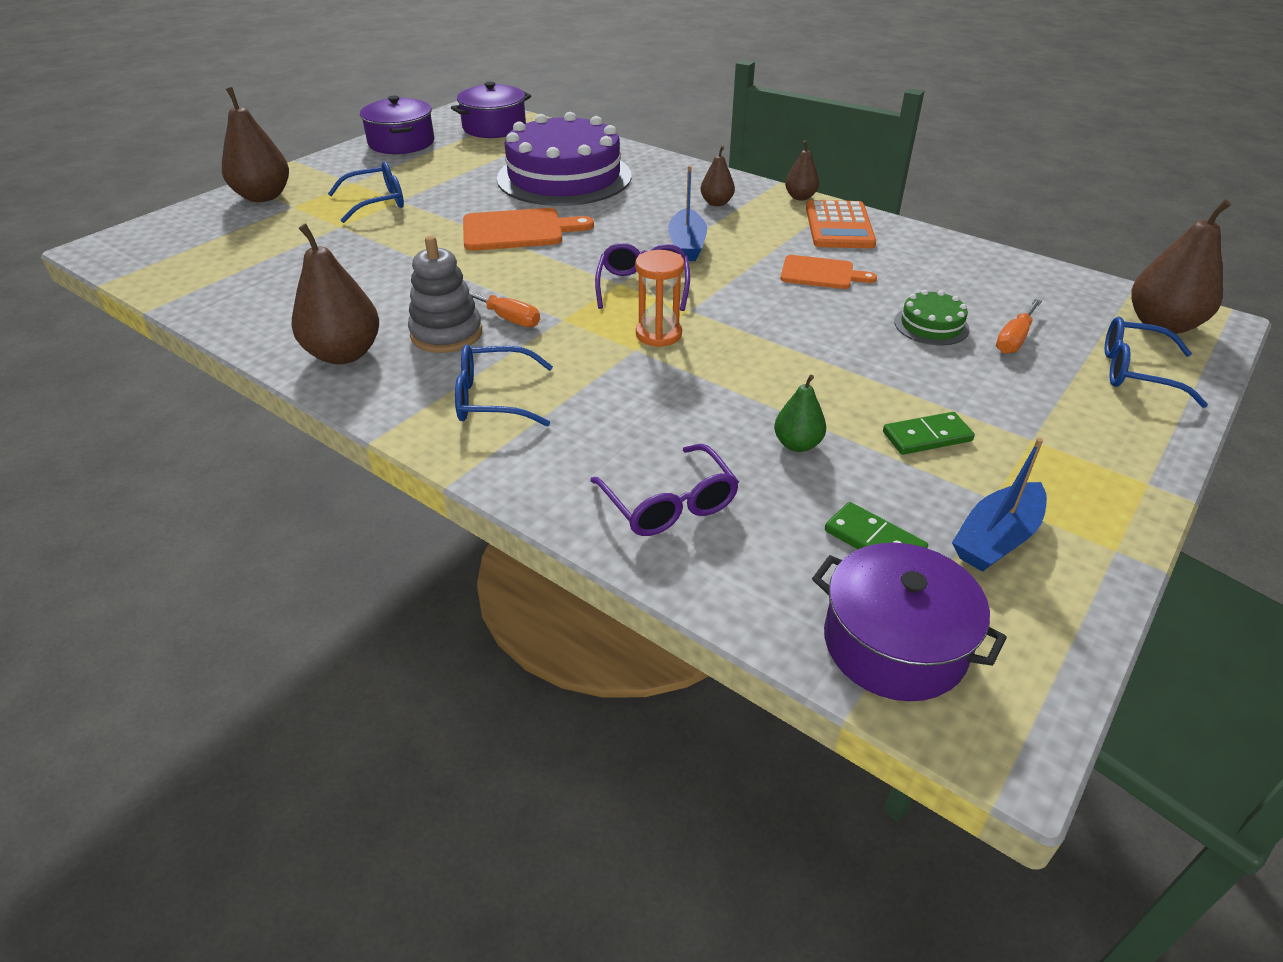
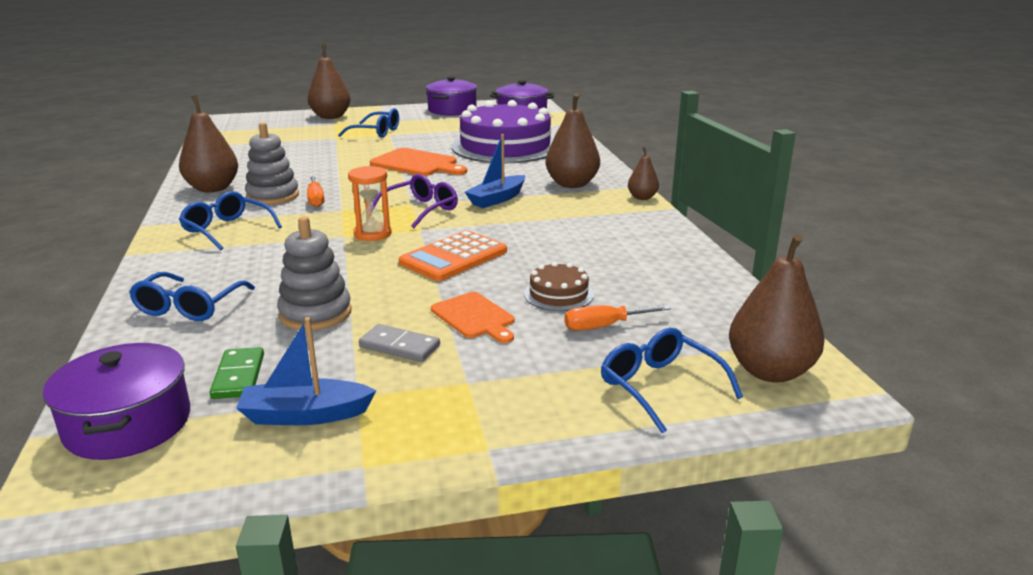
camera: 40 degrees right, 15 degrees down
(670, 504) = (189, 307): purple glasses -> blue glasses
(716, 203) = (572, 184): brown pear -> brown pear, size x1.83
(797, 444) = (315, 313): green pear -> grey stacking toy
(821, 273) = (550, 240): orange cutting board -> orange cutting board (474, 317)
(839, 226) = (631, 221): orange calculator -> orange calculator (453, 257)
(927, 437) = (399, 346): green domino -> grey domino
(931, 325) = (558, 294): green cake -> brown cake

